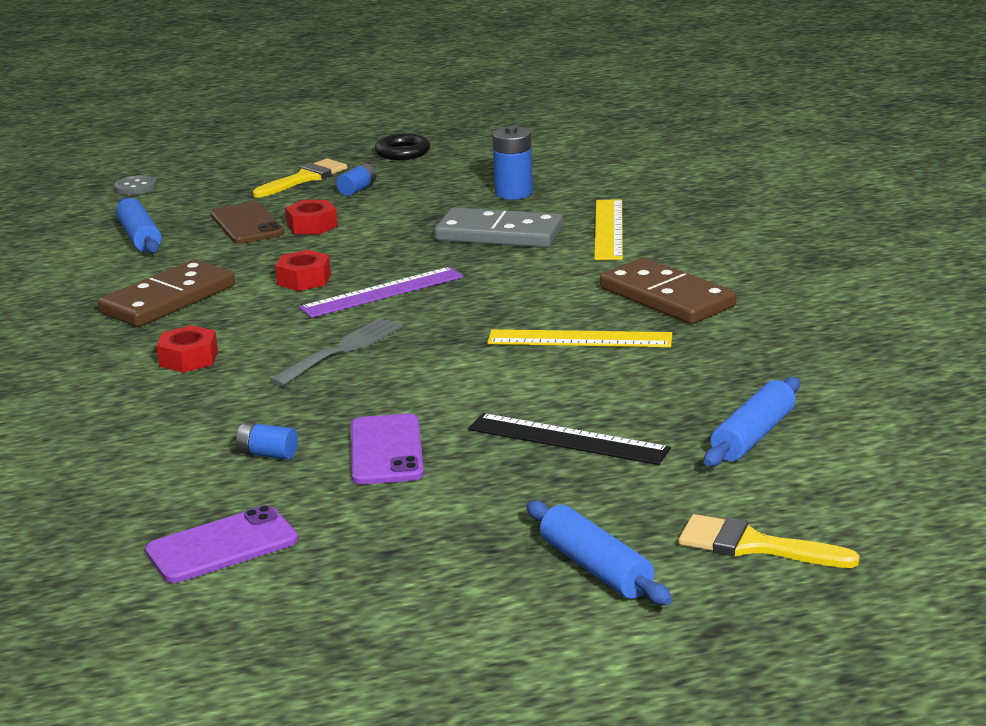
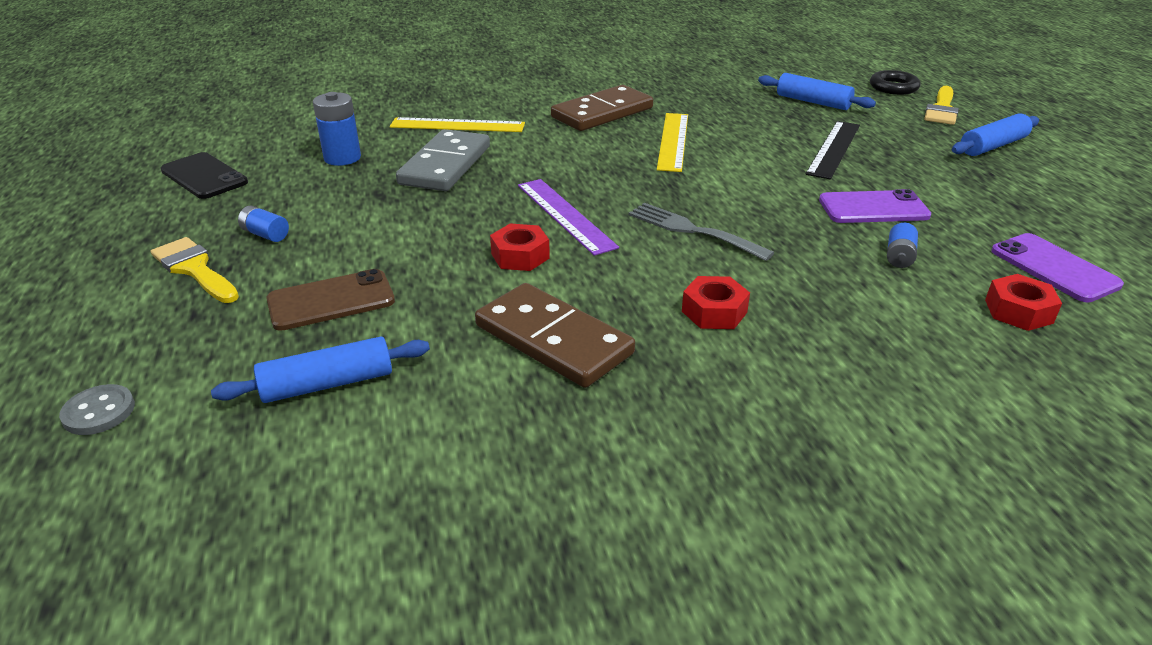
camera: 90 degrees left, 10 degrees up
(312, 226) = (364, 257): red nut -> red nut (1018, 311)
(402, 152) = (161, 211): black ring -> black ring (893, 87)
(469, 153) = (204, 176): none -> black phone

